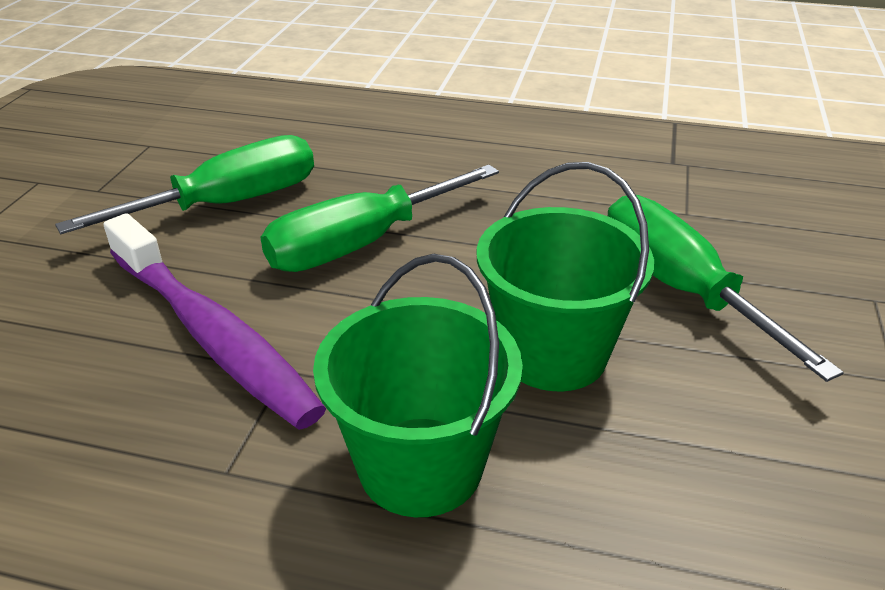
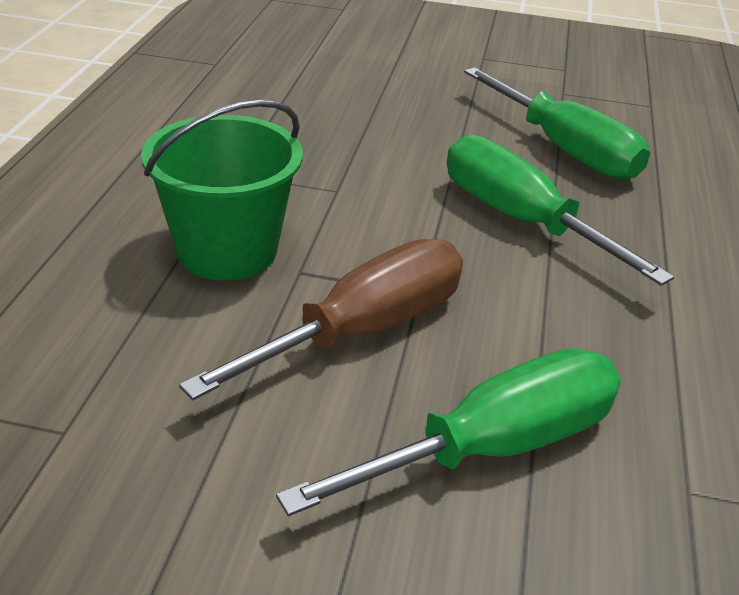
camera: 85 degrees right, 0 degrees up
(212, 335) = (375, 157): purple toothbrush -> none
(553, 353) = (363, 330): green bucket -> brown screwdriver

